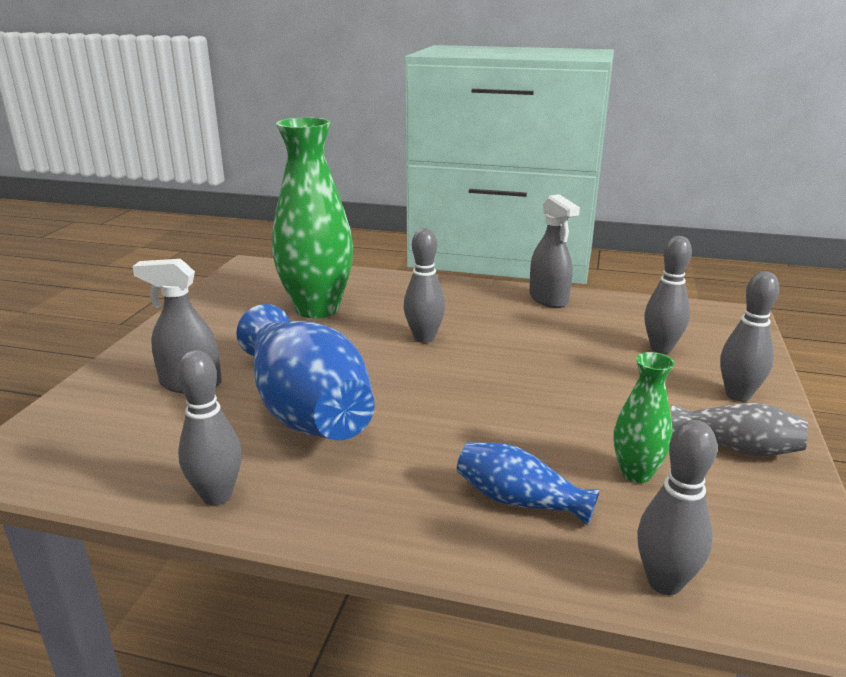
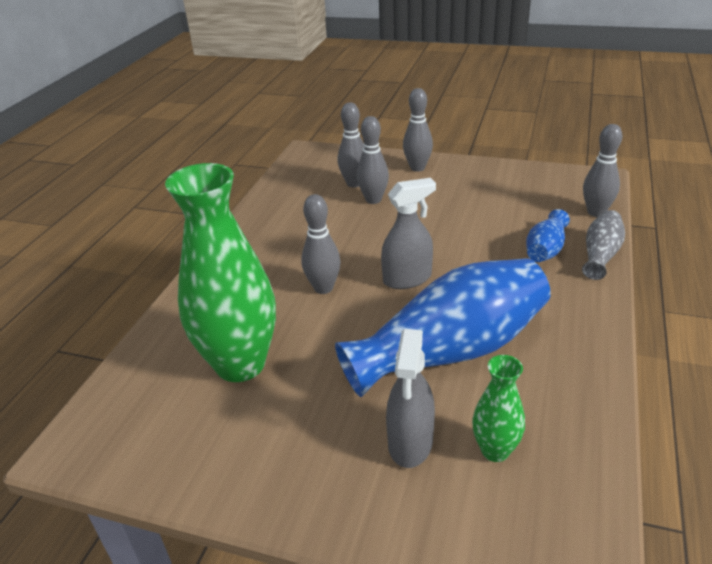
camera: 85 degrees left, 10 degrees up
(217, 496) = (583, 386): grey bowling pin -> grey bowling pin (373, 200)
(548, 299) = (258, 221): grey spray bottle -> grey spray bottle (407, 279)
(636, 473) = (507, 210): green vase -> green vase (495, 450)
(736, 447) = (475, 177): grey vase -> grey vase (600, 255)

